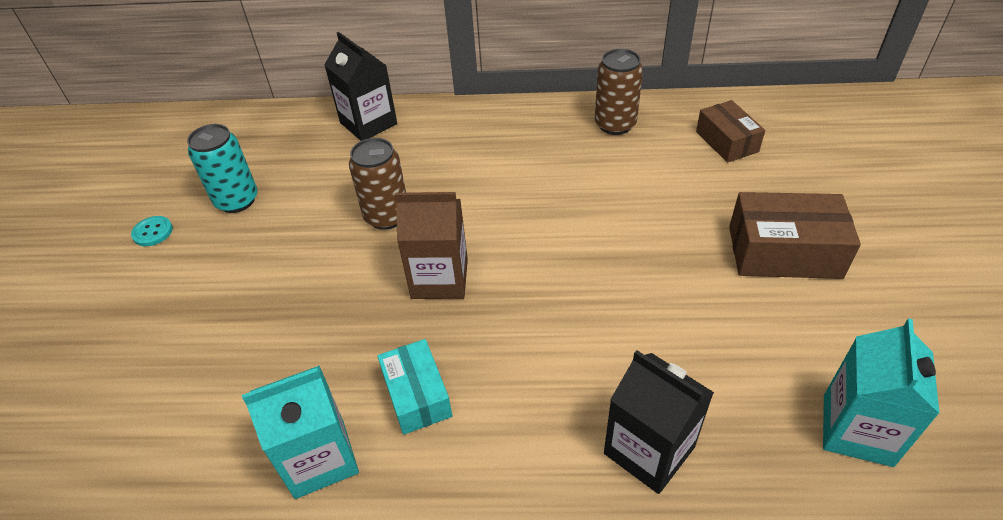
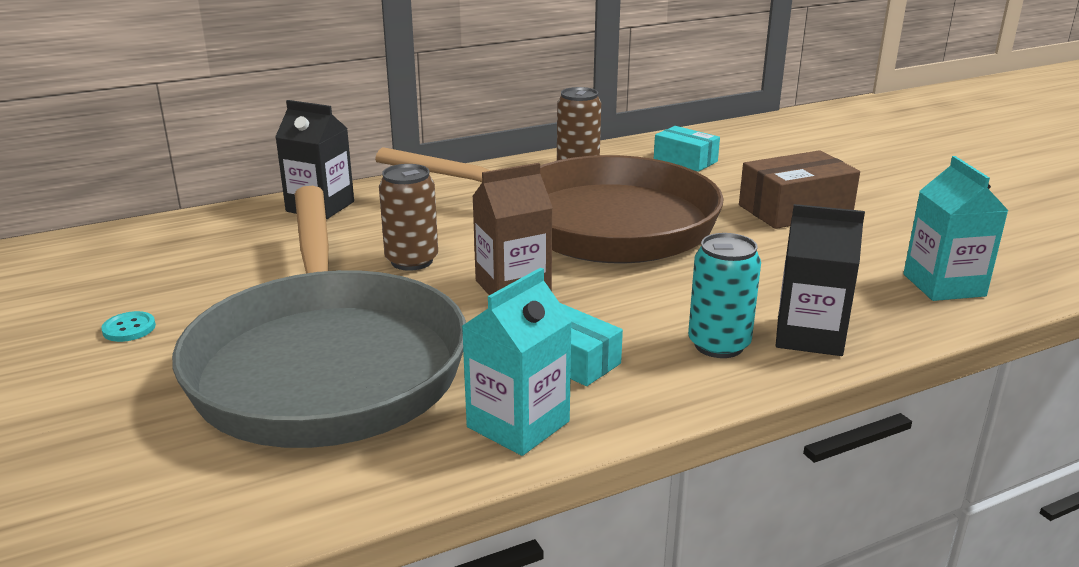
camera: 30 degrees left, 20 degrees down
(237, 200) = (218, 285): turquoise can -> turquoise can (718, 345)
(243, 323) = (327, 363): none -> grey pan
(571, 213) = (596, 223): none -> brown pan
(726, 141) = (685, 160): brown box -> turquoise box

